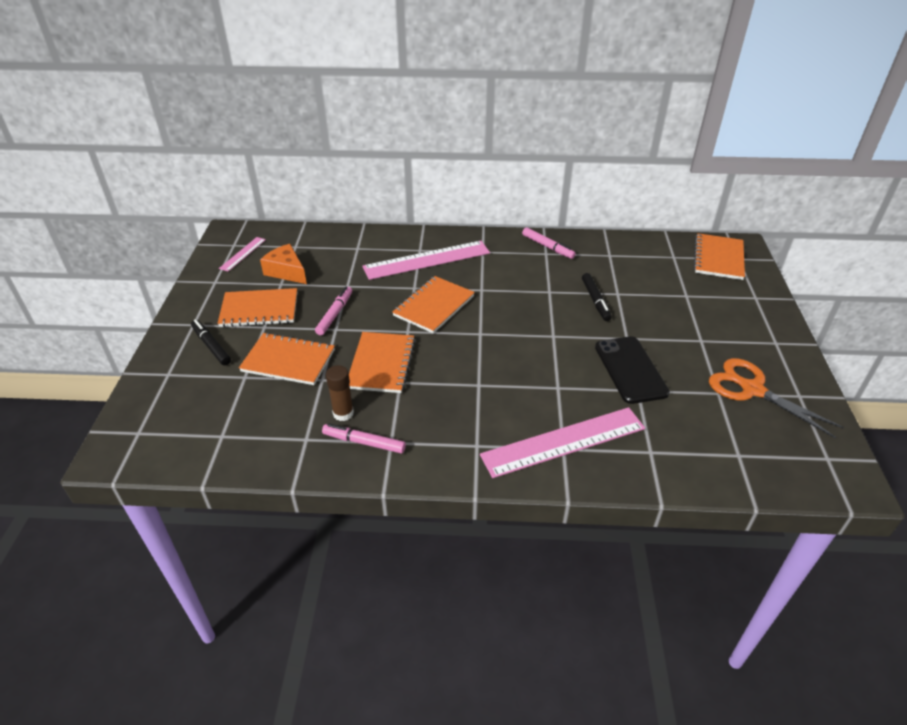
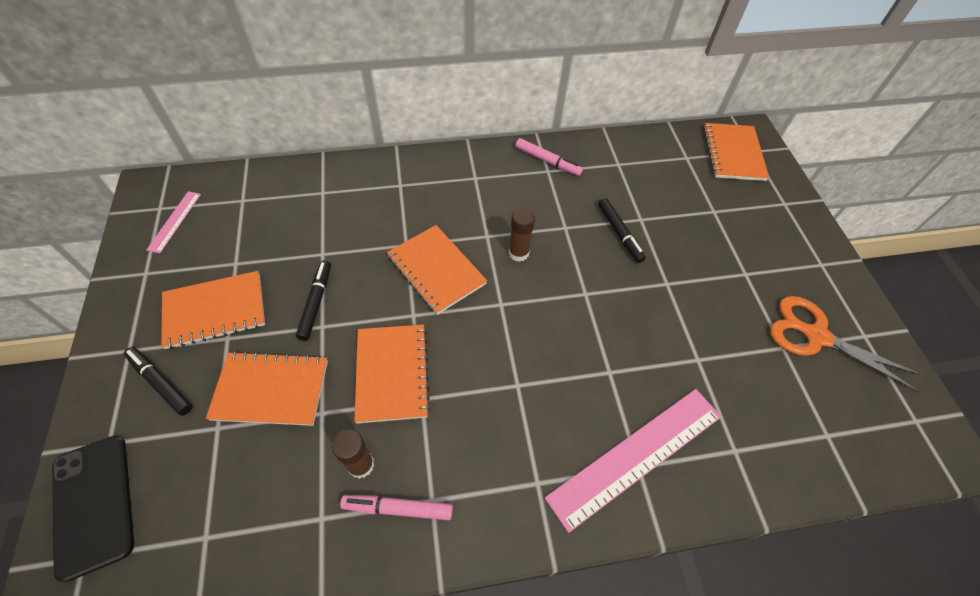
camera: 15 degrees left, 15 degrees up
(286, 271) = (239, 242): orange cheese -> none
(335, 314) = (316, 302): pink marker -> black marker
(426, 260) = (412, 199): pink ruler -> none
(434, 306) = (436, 270): orange notebook -> orange notebook turned 60 degrees counterclockwise
(504, 303) = (518, 253): none -> brown glue stick
(630, 370) = (682, 330): black phone -> black phone (93, 504)

